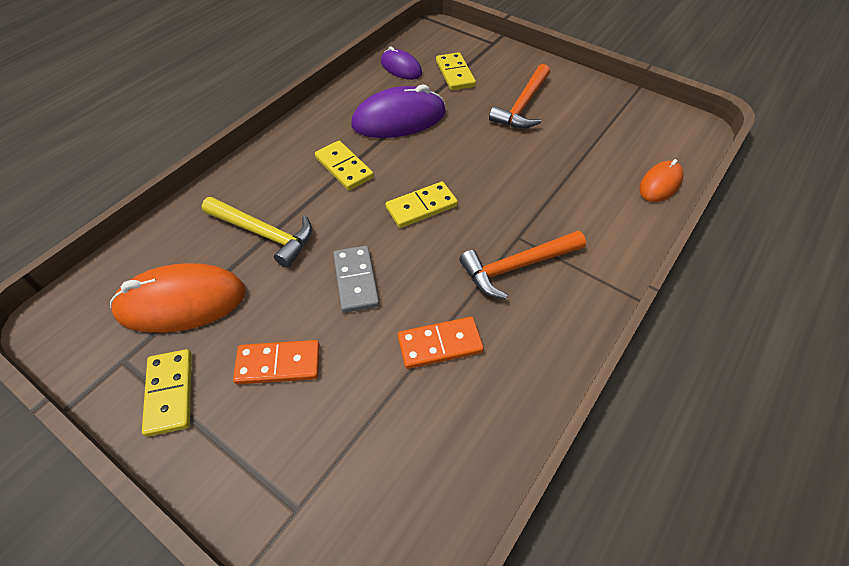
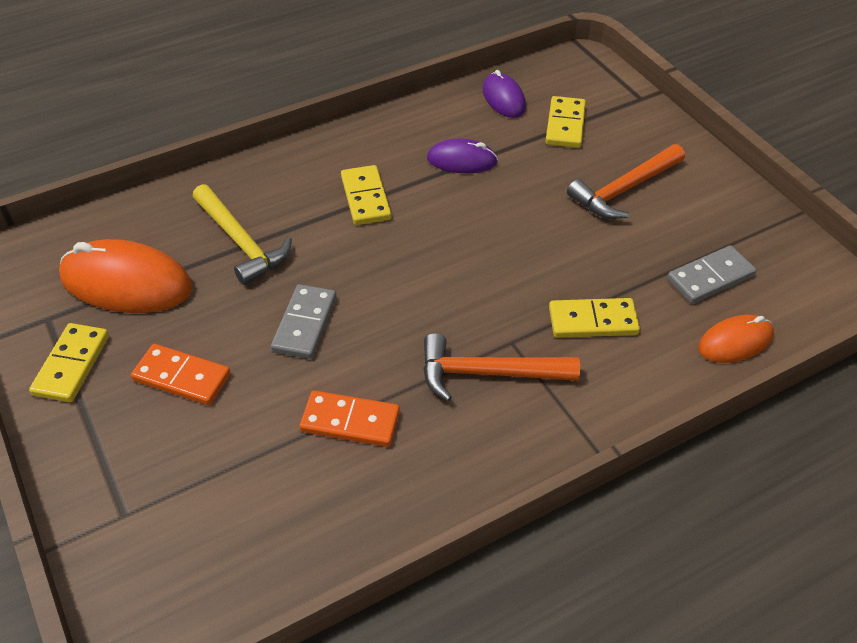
camera: 25 degrees right, 5 degrees down
(399, 119) = (462, 160): purple mouse -> purple mouse, size x0.57
(421, 207) = (423, 270): yellow domino -> yellow domino (593, 321)
(616, 146) = (710, 277): none -> grey domino

